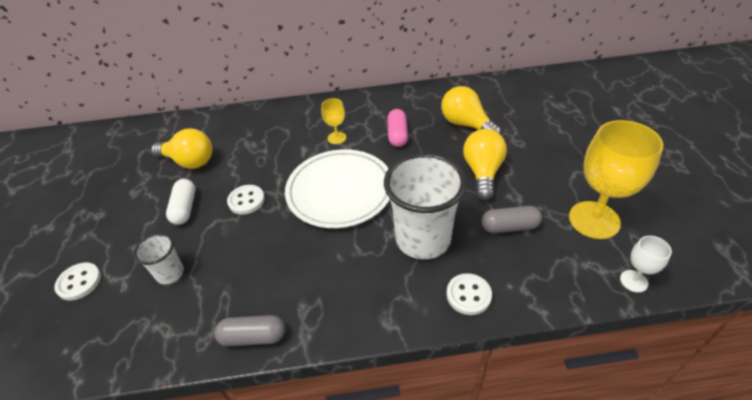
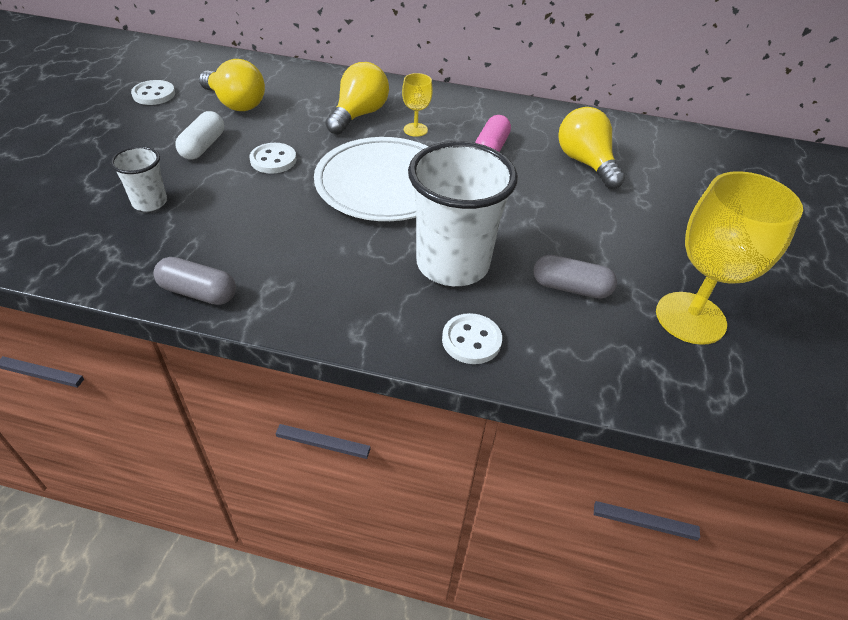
camera: 15 degrees right, 0 degrees up
(79, 282) = (56, 179): white button -> white button (154, 94)
(482, 172) = (573, 220): yellow light bulb -> yellow light bulb (359, 115)
(633, 281) = (701, 403): white goblet -> none

